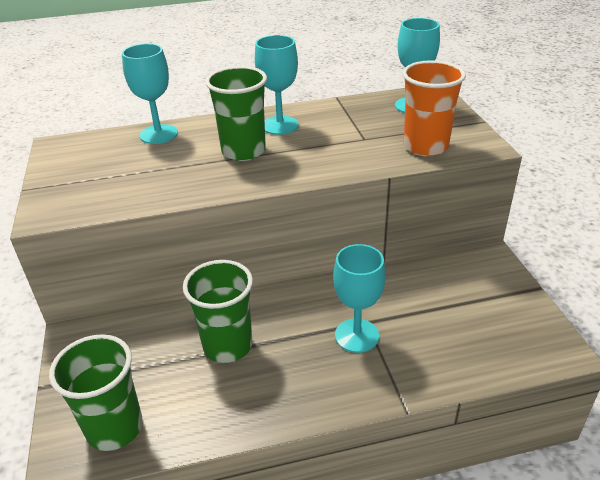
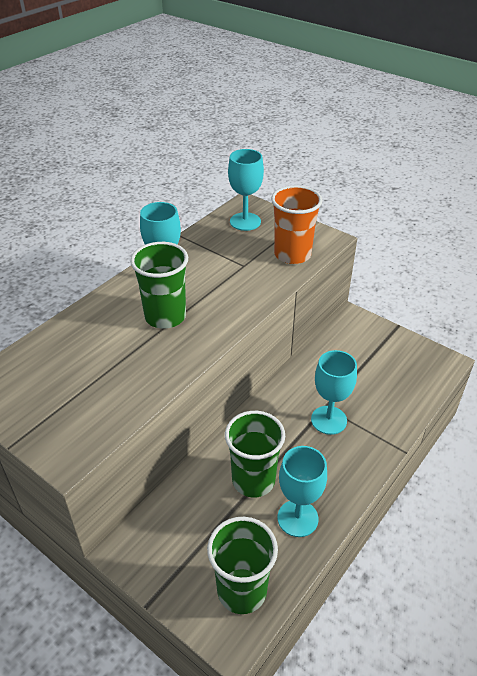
camera: 40 degrees left, 5 degrees up
(158, 134) = (68, 333): turquoise goblet -> turquoise goblet (297, 518)

